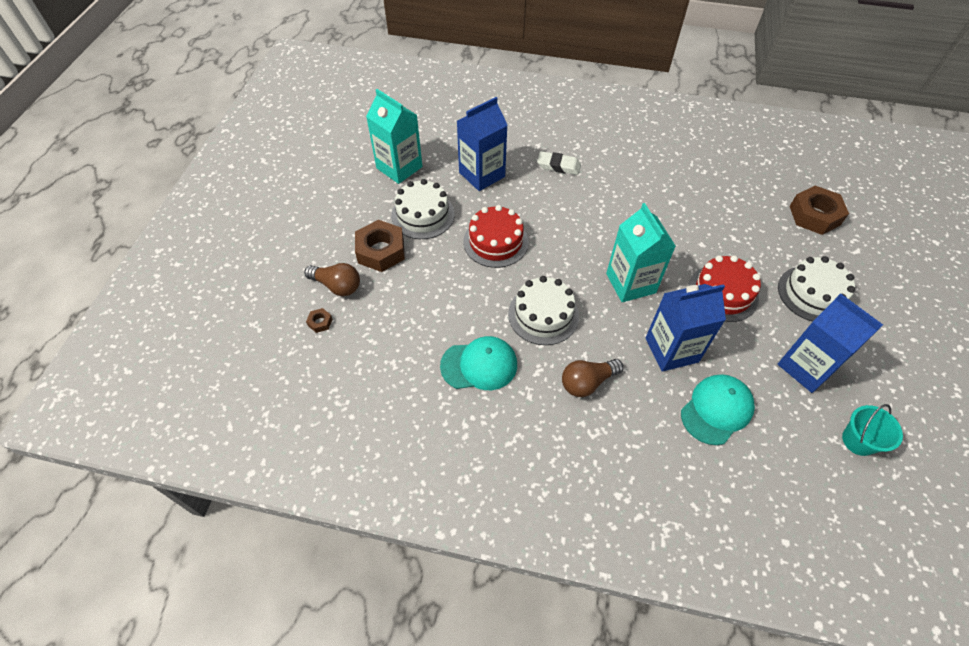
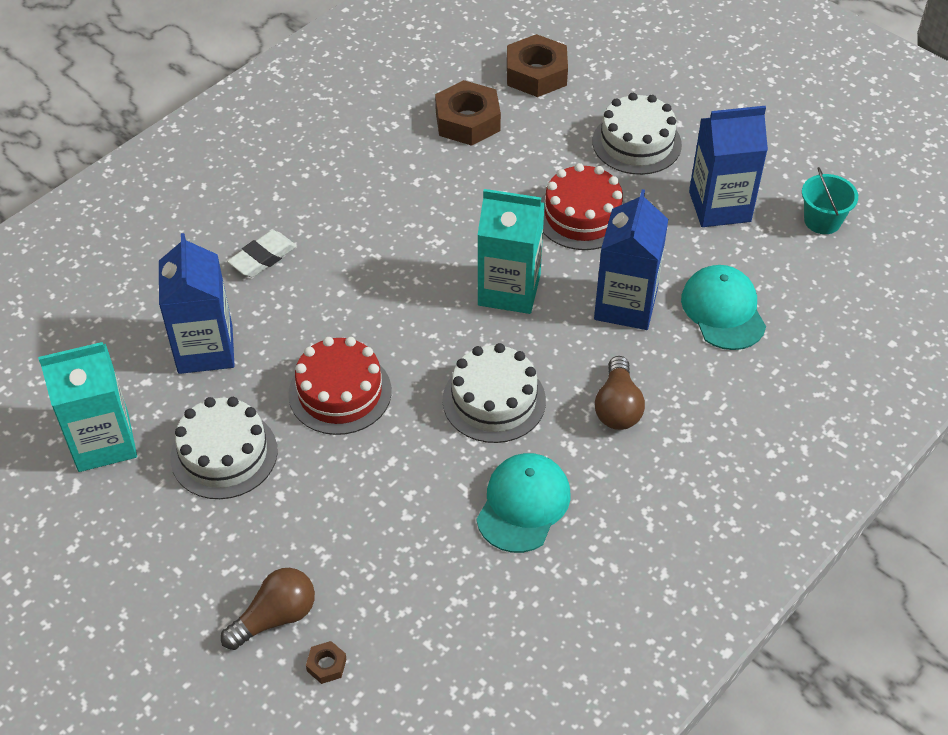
camera: 60 degrees left, 5 degrees down
(381, 251) = (251, 535): brown nut -> brown nut (467, 121)

